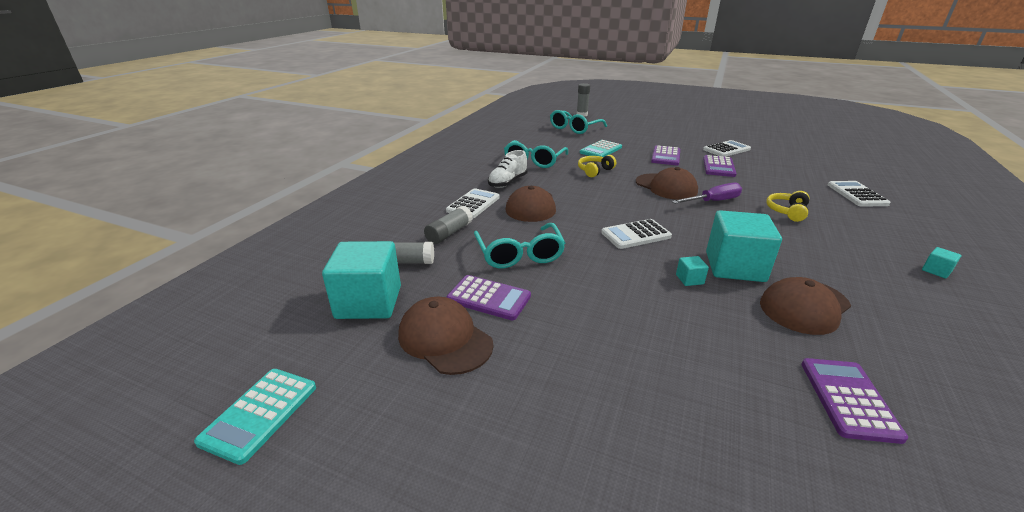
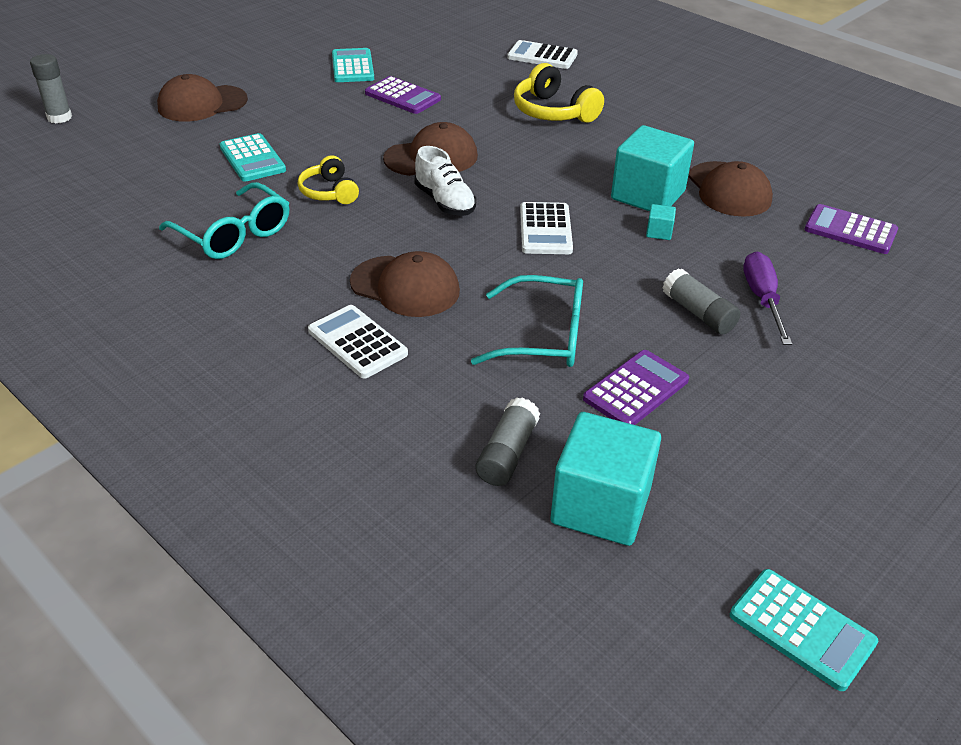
camera: 70 degrees left, 10 degrees up
(445, 339) = (706, 445): brown cap -> brown cap (202, 104)
(449, 233) = (443, 389): grey glue stick -> grey glue stick (698, 313)
(508, 182) = (301, 286): white shoe -> white shoe (445, 202)
(574, 128) = (123, 148): turquoise glasses -> none
(665, 156) = (331, 117): purple calculator -> none
(713, 201) = (496, 143): purple screwdriver -> purple screwdriver (762, 299)
(726, 149) = (352, 66): white calculator -> turquoise calculator
(787, 212) = (553, 112): yellow headphones -> yellow headphones, size x1.55
(936, 271) = (702, 100): turquoise cube -> none

